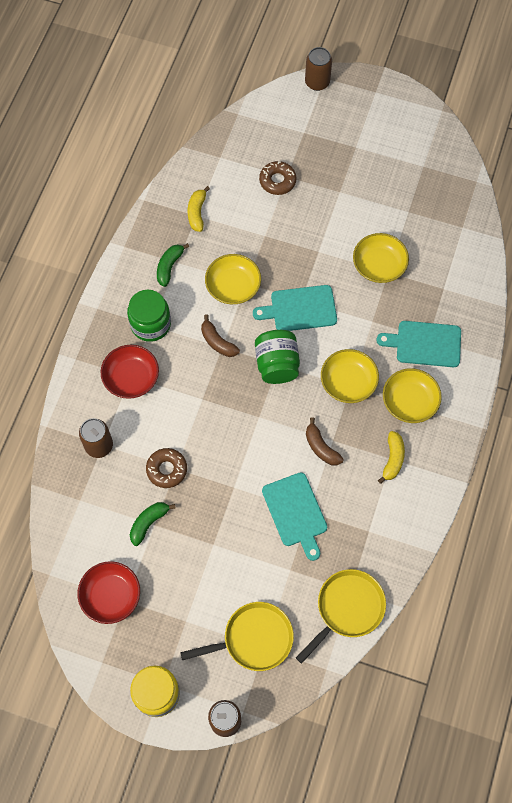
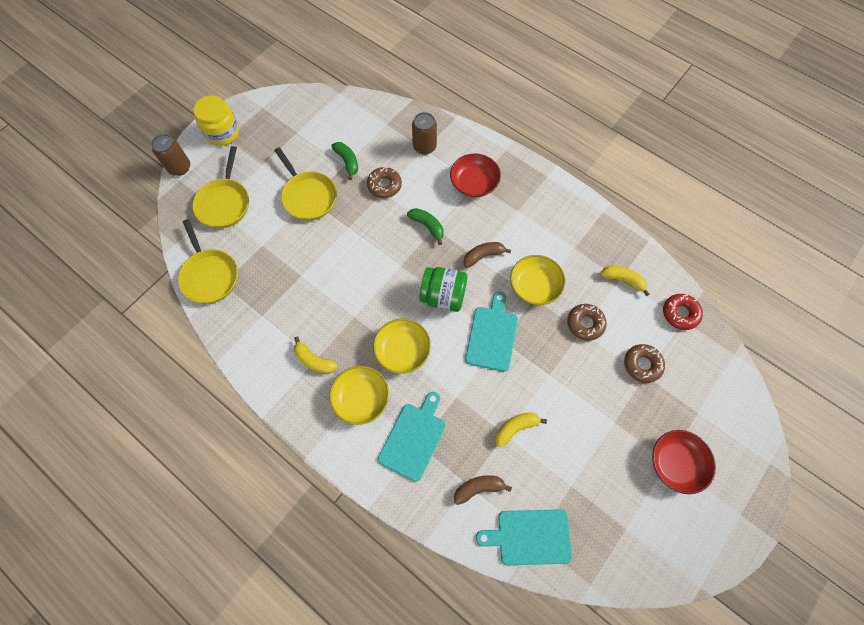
camera: 110 degrees right, 0 degrees up
(111, 596) = (305, 124): red bowl -> red bowl (676, 463)
(150, 324) = (518, 210): green jar -> none
(169, 267) = (571, 241): green banana -> green banana (427, 226)
(210, 547) = (308, 196): none -> yellow pan
(214, 160) = (680, 313): none -> red donut
(256, 234) = (585, 324): none -> brown donut
(295, 512) = (305, 265): turquoise cutting board -> turquoise cutting board (530, 537)
(317, 82) = (764, 452): brown can -> none
(321, 447) = (351, 305): brown banana -> brown banana (478, 488)
(379, 265) = (515, 428): yellow bowl -> yellow banana

